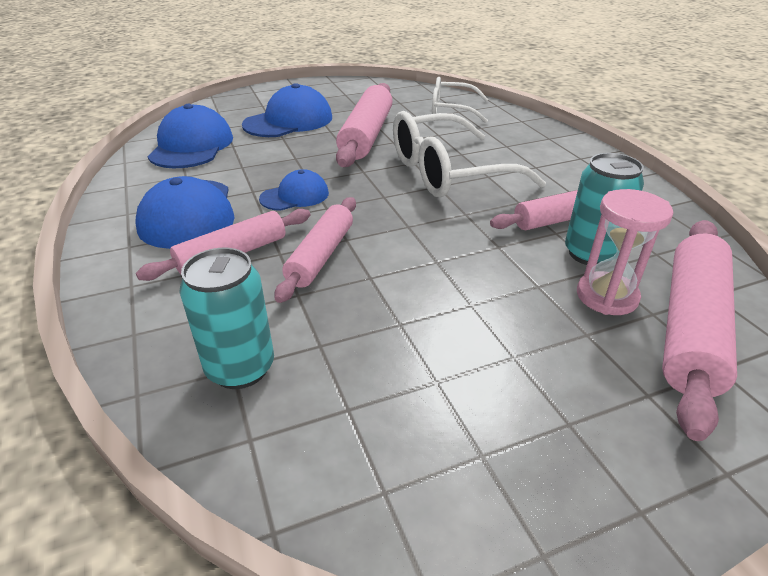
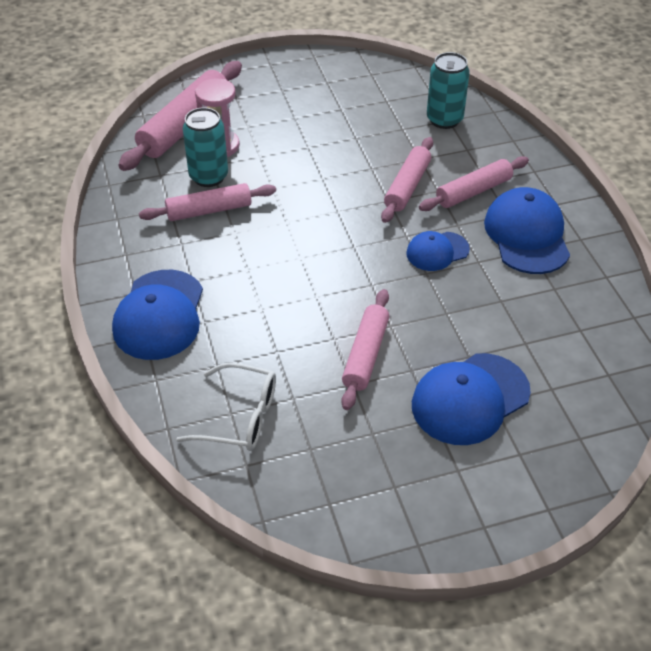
camera: 175 degrees left, 10 degrees up
(192, 146) = (574, 344): blue cap -> blue cap (159, 315)
(366, 135) = (366, 355): pink rolling pin -> pink rolling pin, size x0.65
(449, 172) = (284, 277): white glasses -> none

